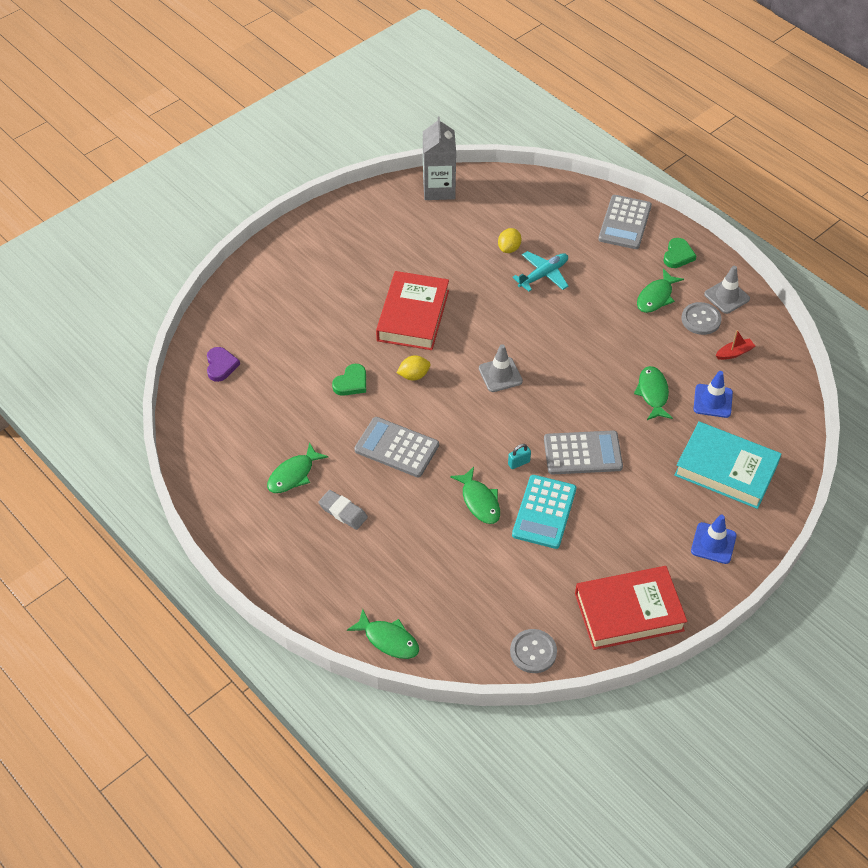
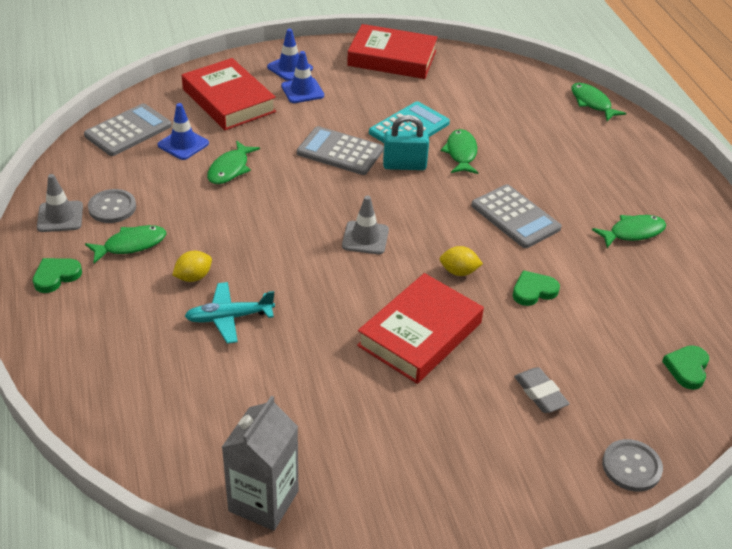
camera: 155 degrees left, 10 degrees down
(221, 365) = (687, 368): purple heart -> green heart
(343, 512) = (594, 188): grey eraser -> grey eraser (540, 393)
(509, 248) = (240, 367): yellow lemon -> yellow lemon (193, 277)
(518, 463) = (404, 165): turquoise padlock -> turquoise padlock, size x1.90
(533, 652) = (481, 63): grey button -> grey button (631, 466)
(625, 223) = (69, 339): grey calculator -> grey calculator (128, 131)
(674, 515) = (302, 91): none -> blue traffic cone
(726, 469) = (228, 100): turquoise book -> red book
(734, 353) = (117, 170): red boat -> none

